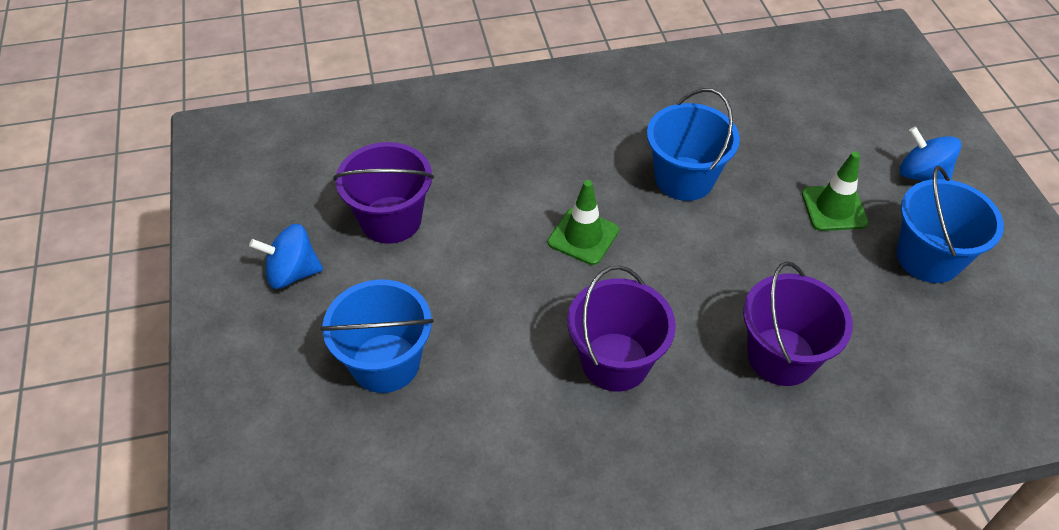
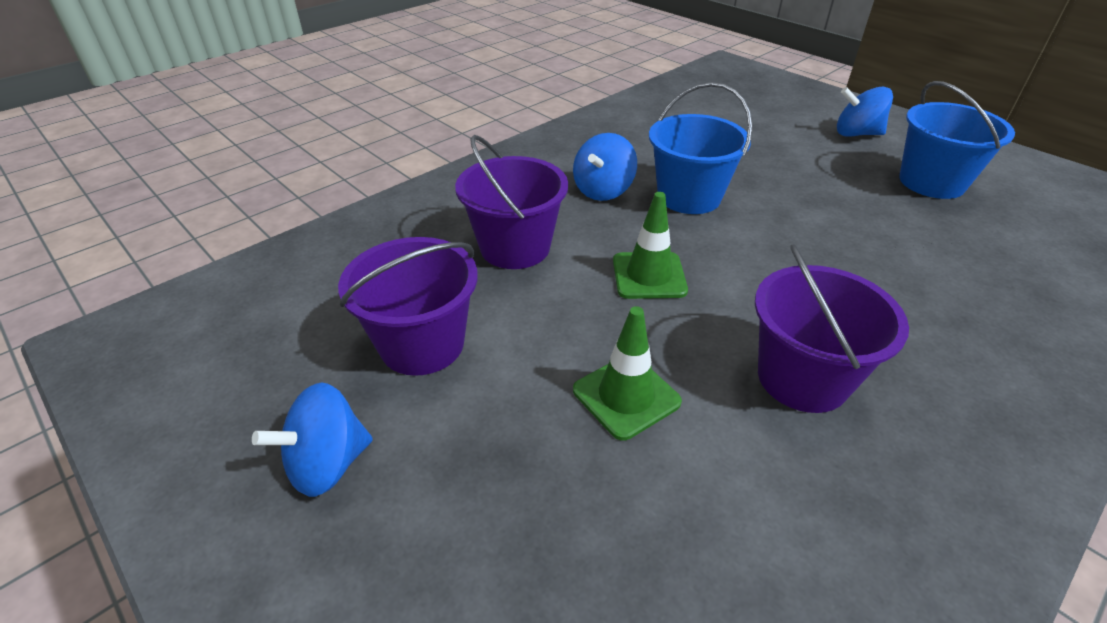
camera: 30 degrees left, 10 degrees down
(385, 363) = (549, 518): blue bucket -> none
(618, 143) = (603, 190): none -> blue spinning top
(781, 356) = (931, 300): purple bucket -> purple bucket (515, 247)
(834, 208) = (827, 175): green traffic cone -> green traffic cone (626, 396)

